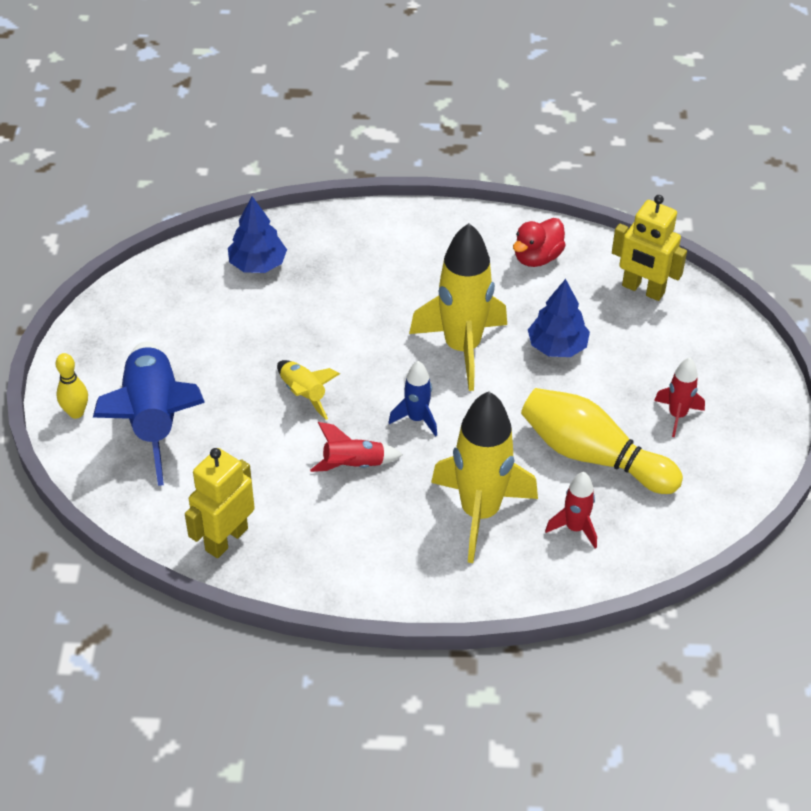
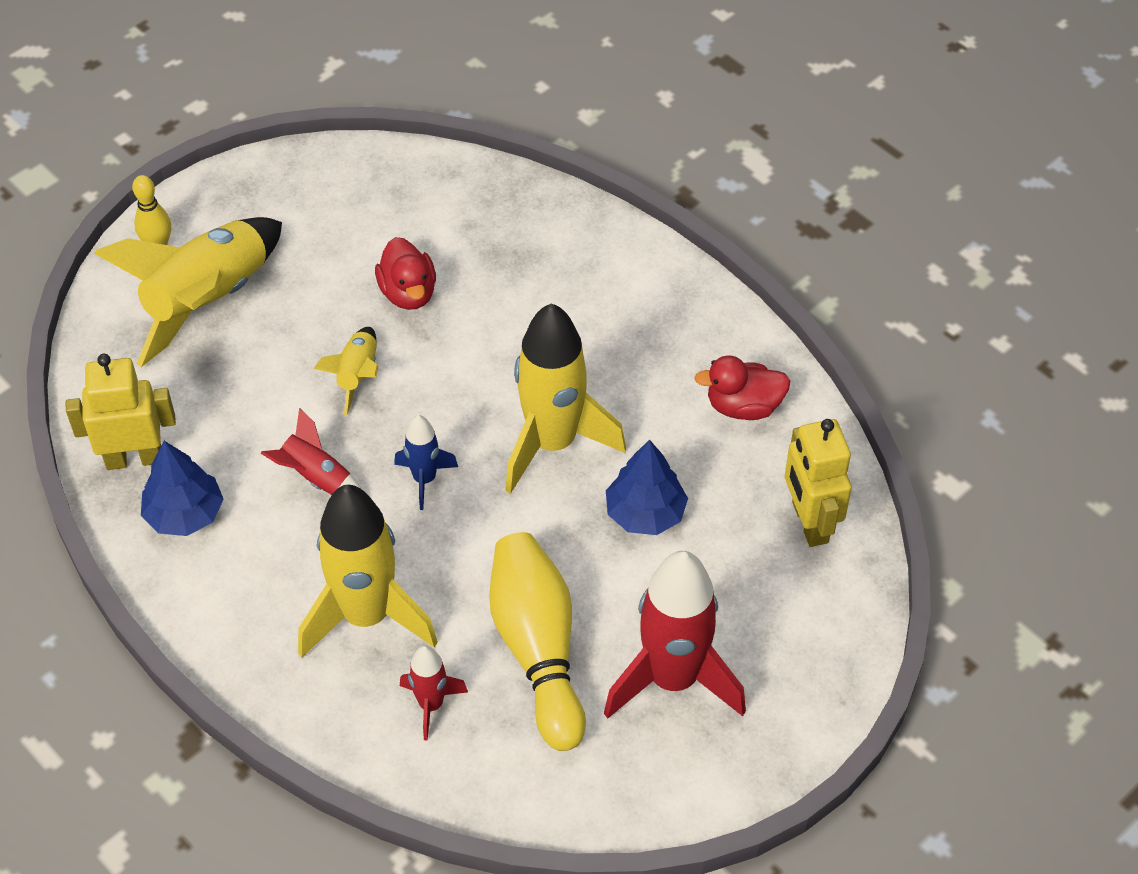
camera: 45 degrees right, 5 degrees up
(154, 420) = (208, 301): blue rocket -> yellow rocket
(257, 264) = (471, 217): blue tree -> blue tree (184, 514)
(274, 329) = (408, 293): none -> red duck
(677, 415) = (672, 679): red rocket -> red rocket, size x2.03

